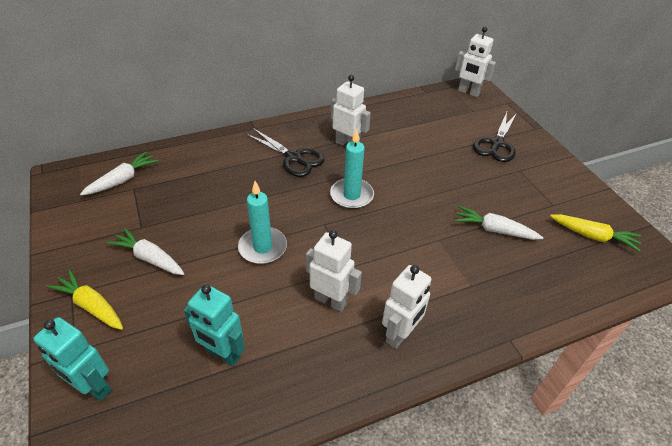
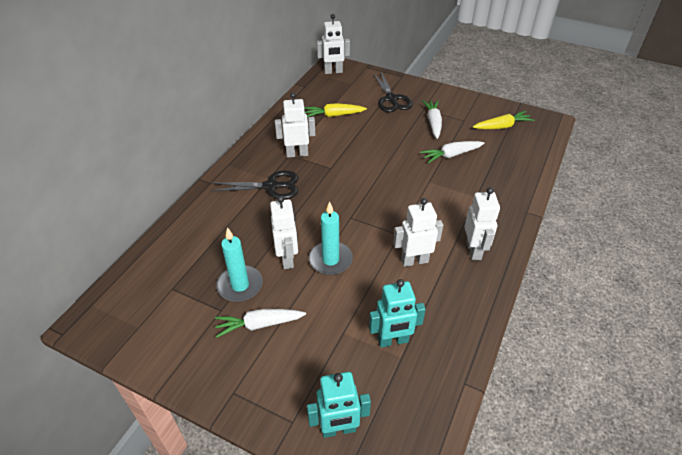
camera: 40 degrees left, 0 degrees up
(91, 305) = (261, 387): yellow carrot -> yellow carrot (334, 115)
(122, 180) = (152, 288): white carrot -> white carrot (433, 122)
(233, 223) = (287, 259): none -> white robot
(351, 195) = (344, 187): turquoise candle -> turquoise candle (240, 285)

